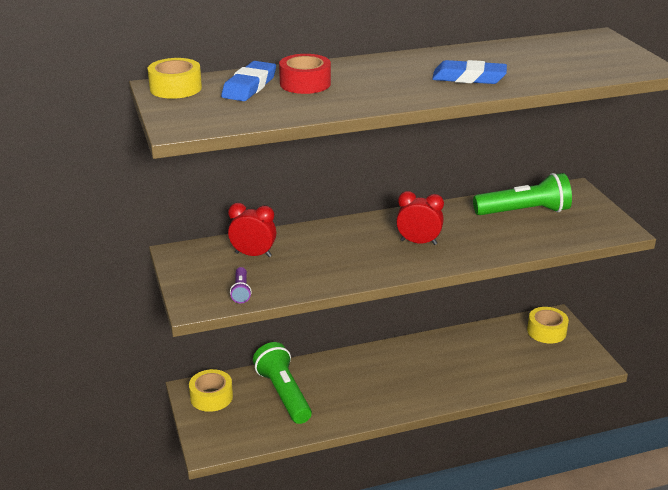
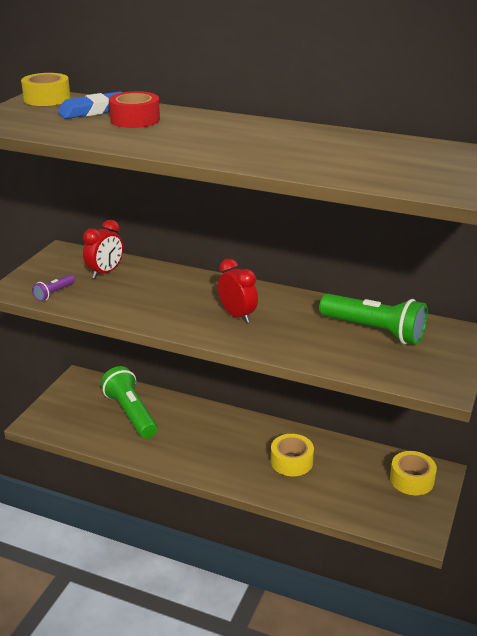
camera: 40 degrees right, 0 degrees up
(211, 397) = (83, 390): yellow tape -> yellow tape (291, 461)
(253, 254) = (105, 272): red clock -> red clock turned 75 degrees clockwise
(283, 394) = (130, 413): green flashlight -> green flashlight turned 45 degrees counterclockwise
(469, 78) = (270, 152): blue eraser -> none

